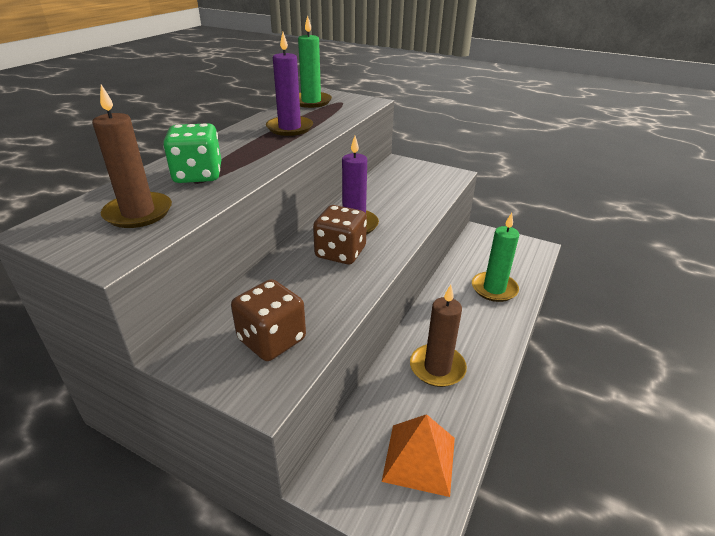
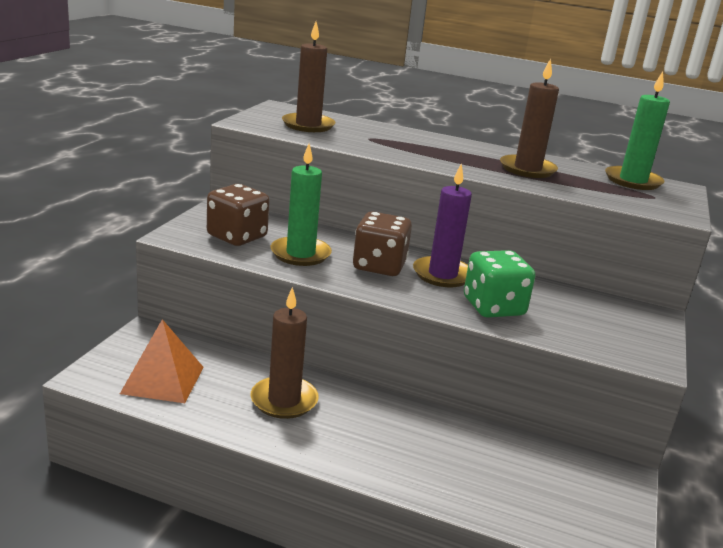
camera: 80 degrees right, 10 degrees down
(198, 175) = (383, 138): green dice -> green dice (493, 307)
(289, 128) = (527, 169): purple candle -> brown candle
(494, 289) = (458, 469): green candle -> green candle (300, 254)

